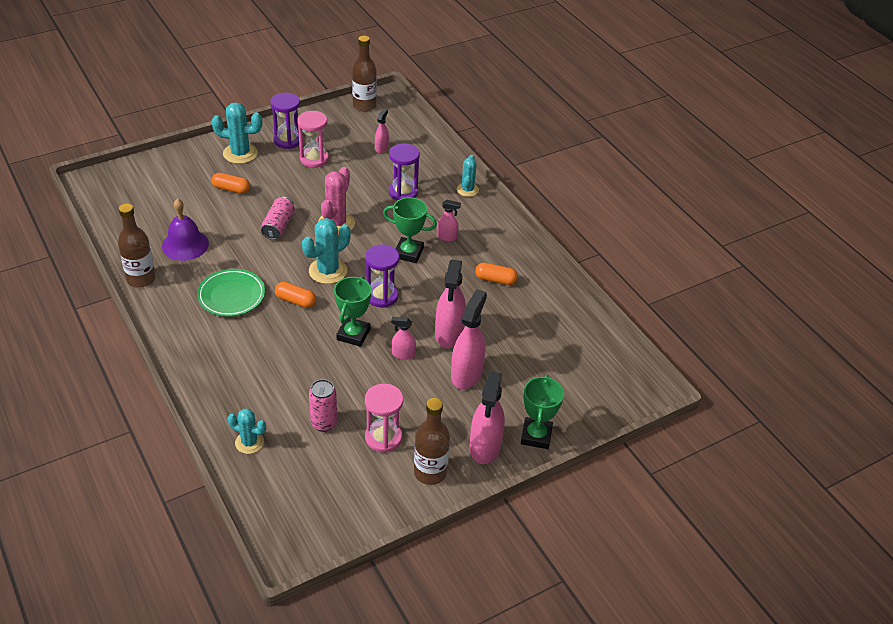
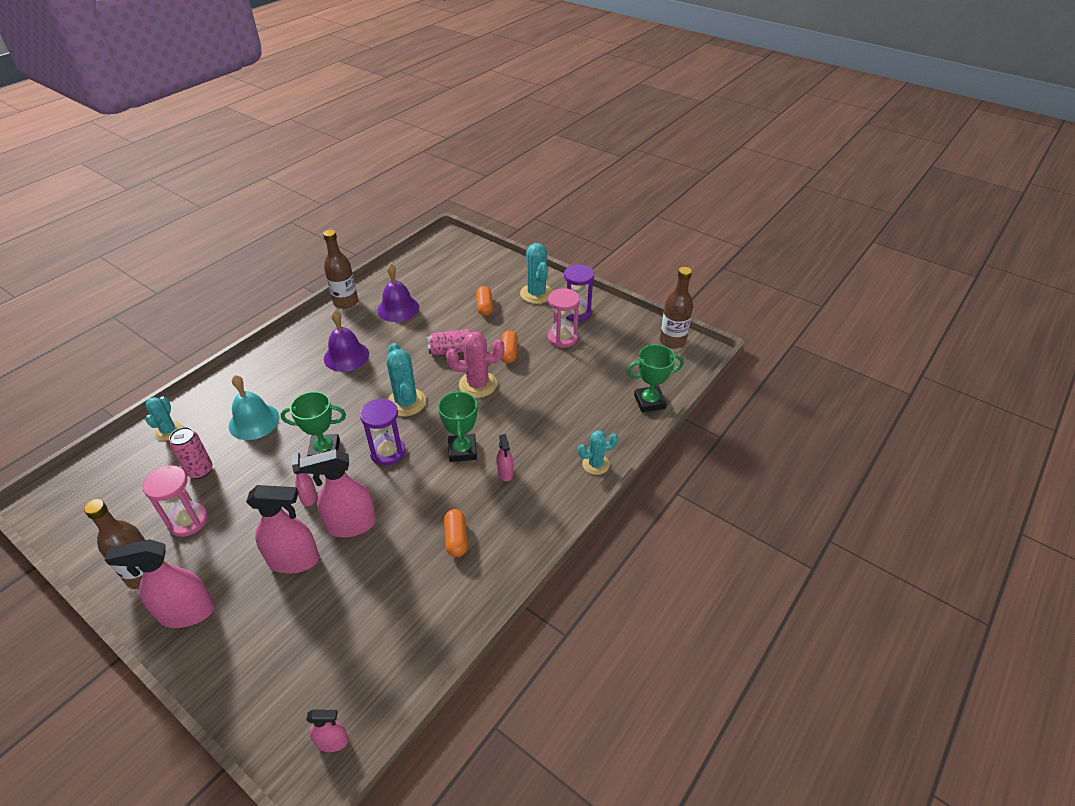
camera: 70 degrees right, 0 degrees up
(231, 296) = (346, 356): green plate -> purple bell
(280, 376) = (254, 421): none -> turquoise bell
(296, 301) = (356, 396): orange capsule -> orange capsule (509, 353)
(328, 271) = (406, 402): turquoise cactus -> turquoise cactus turned 45 degrees clockwise
(381, 148) = (614, 376): pink spray bottle -> pink spray bottle (332, 741)
(403, 192) = (555, 415): purple hourglass -> none
(536, 436) = (211, 659): green trophy -> green trophy (649, 402)

